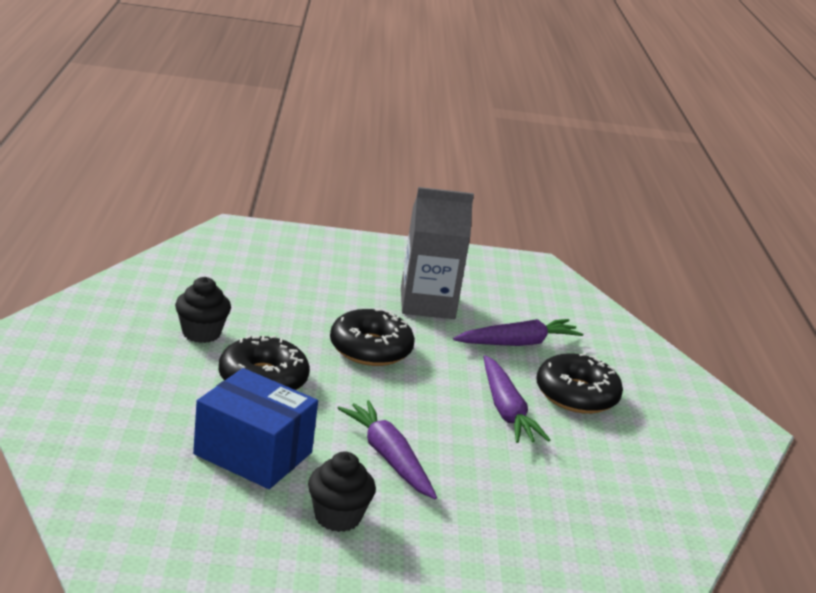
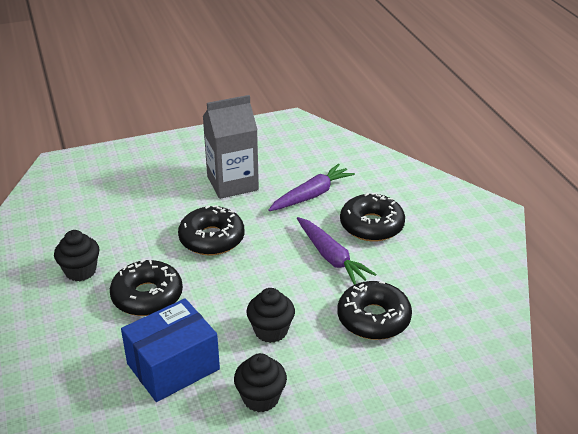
camera: 15 degrees left, 10 degrees up
(253, 453) = (173, 366): blue box -> blue box turned 45 degrees counterclockwise
(388, 457) = (271, 331): purple carrot -> black cupcake
(523, 486) = (373, 318): none -> black donut

